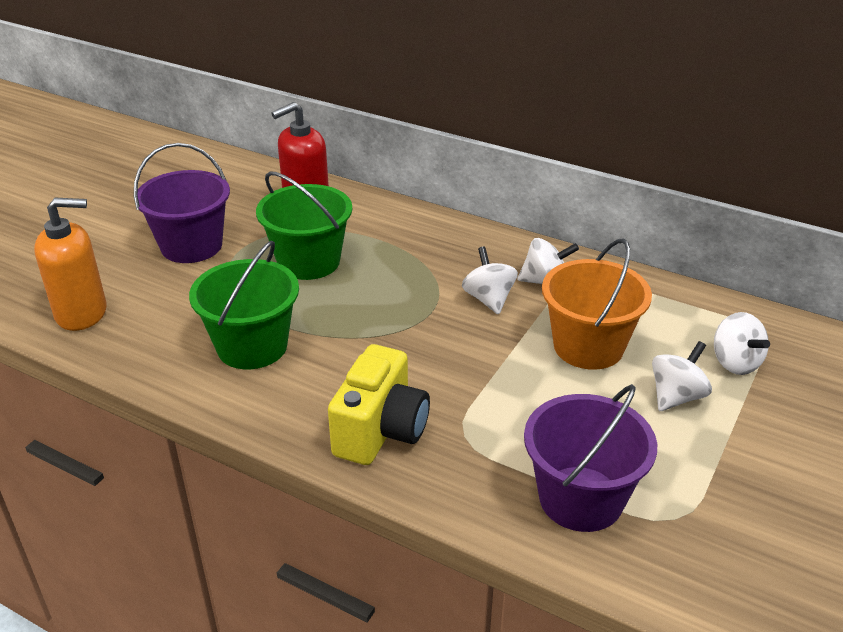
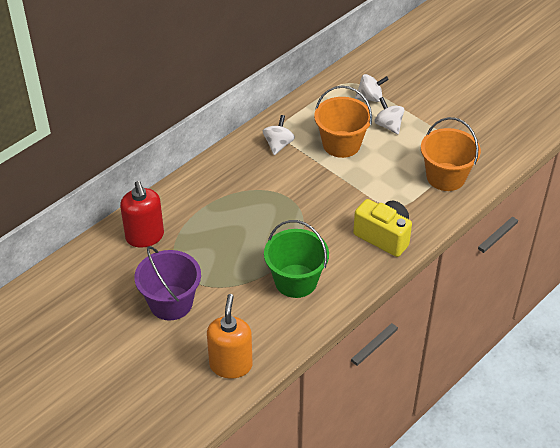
camera: 75 degrees left, 10 degrees up
(309, 262) = (216, 244): green bucket -> none
(489, 299) = (286, 171): white spinning top -> none
(580, 498) = (446, 177): purple bucket -> orange bucket

